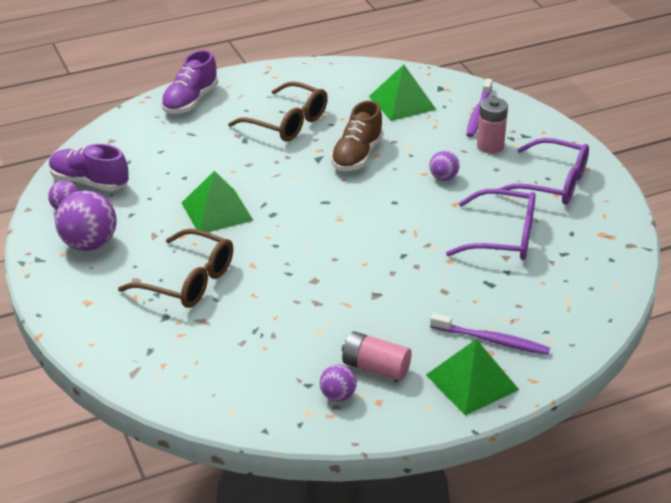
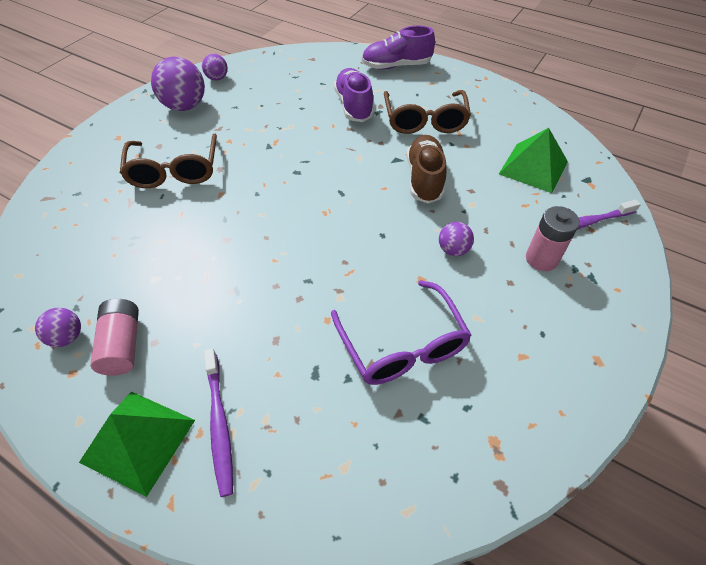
camera: 55 degrees right, 15 degrees up
(89, 182) = (255, 73): purple shoe -> purple shoe (354, 106)
(217, 211) = (273, 142): green pyramid -> none
(357, 156) = (424, 179): brown shoe -> brown shoe turned 105 degrees clockwise
(553, 183) = (537, 343): purple glasses -> none

